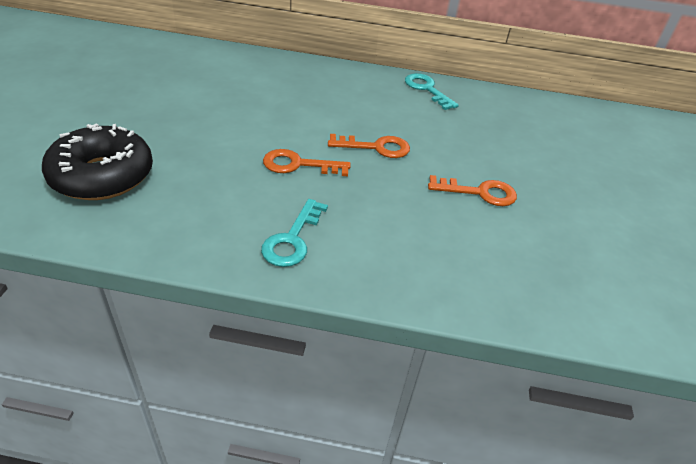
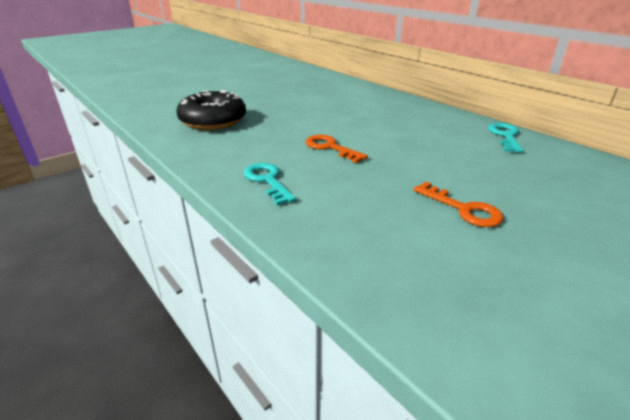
camera: 45 degrees right, 10 degrees down
(292, 239) = (267, 181): turquoise key -> turquoise key turned 90 degrees clockwise
(376, 147) = (405, 155): orange key -> none

